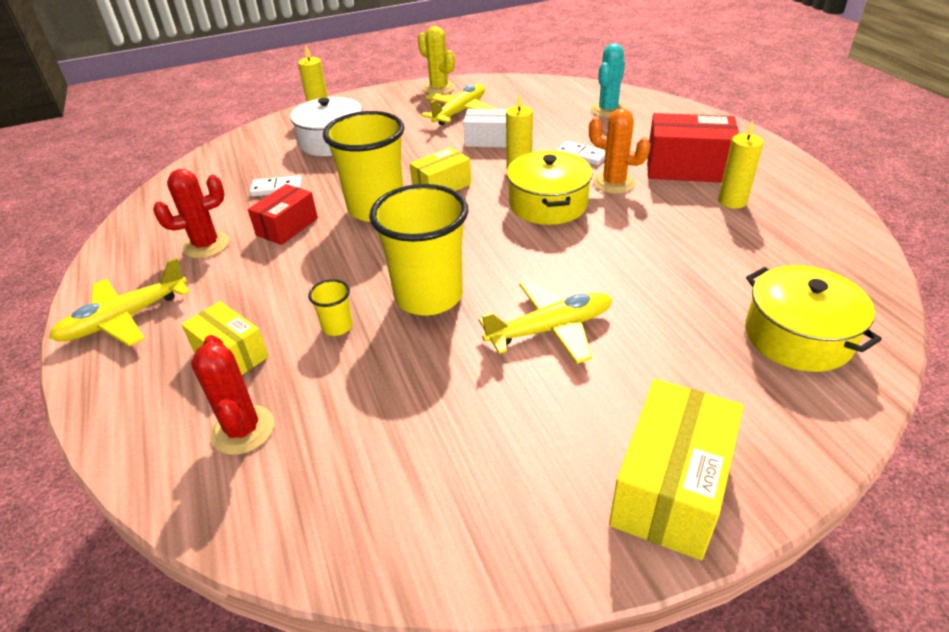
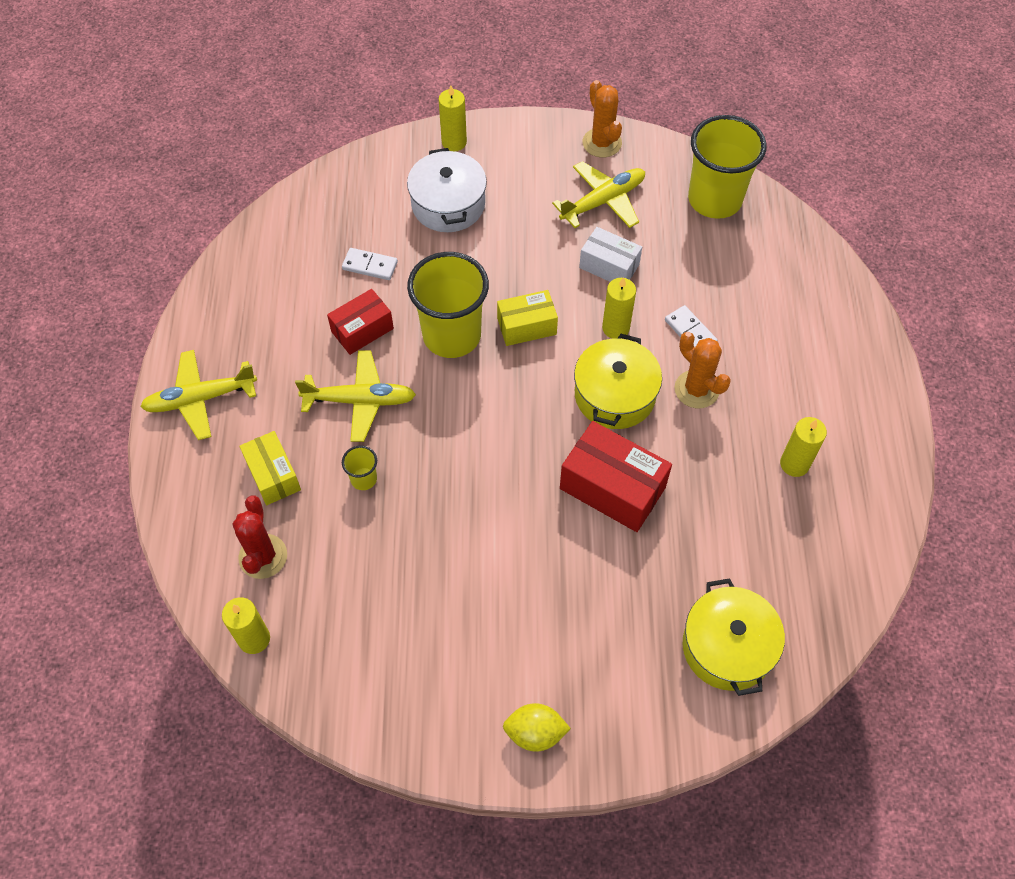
camera: 20 degrees right, 20 degrees up
(206, 245) = (285, 328): red cactus -> none
(259, 520) = (254, 639): none -> yellow candle
(428, 296) = (450, 474): yellow cup -> yellow cup (714, 199)
(439, 88) = (602, 143): yellow cactus -> orange cactus
(550, 329) = (531, 554): yellow plane -> yellow plane (360, 400)
(608, 110) = (766, 261): turquoise cactus -> none
(670, 487) = (535, 733): yellow box -> yellow lemon
(687, 168) = (785, 396): red box -> red box (612, 488)

